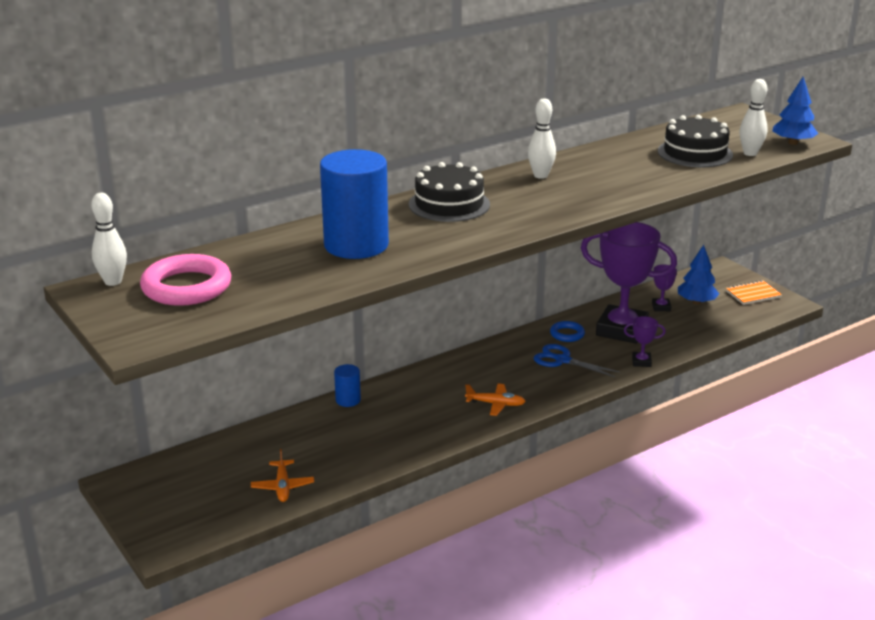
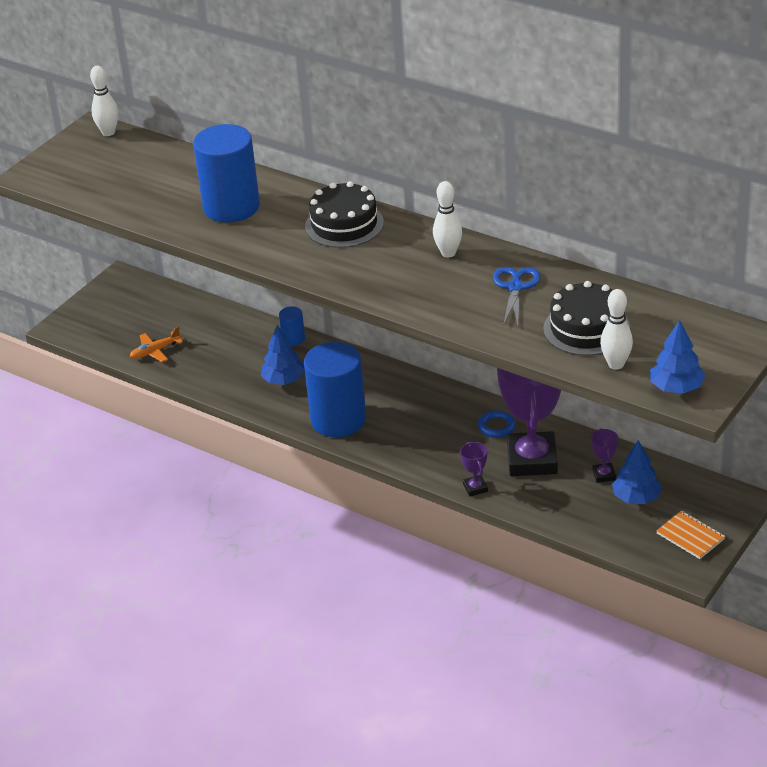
camera: 70 degrees right, 10 degrees up
(186, 287) = (117, 163): pink ring -> none
(409, 419) = (284, 380): none -> blue tree
(496, 404) = (338, 419): orange plane -> blue cylinder
(562, 360) = (443, 437): blue scissors -> blue scissors (515, 287)
(661, 307) = (604, 475): purple trophy -> purple trophy turned 75 degrees counterclockwise

